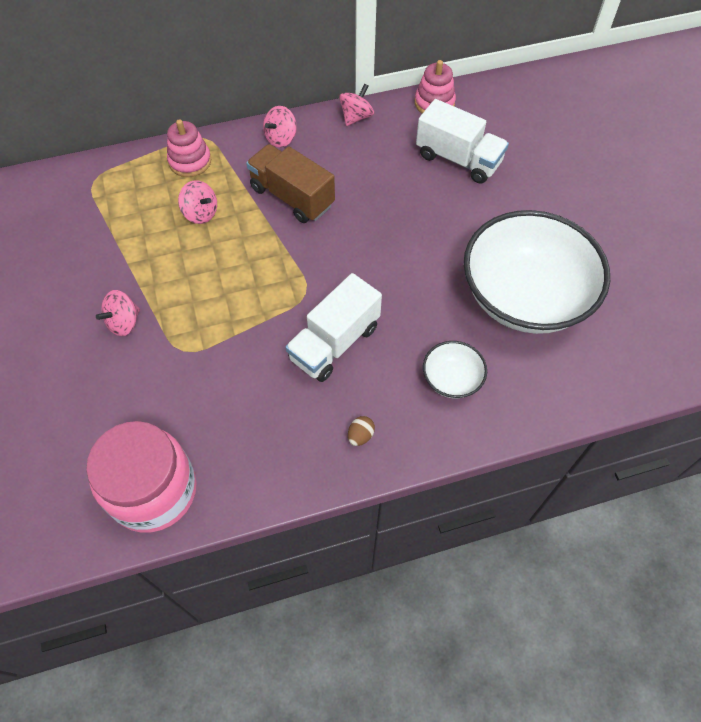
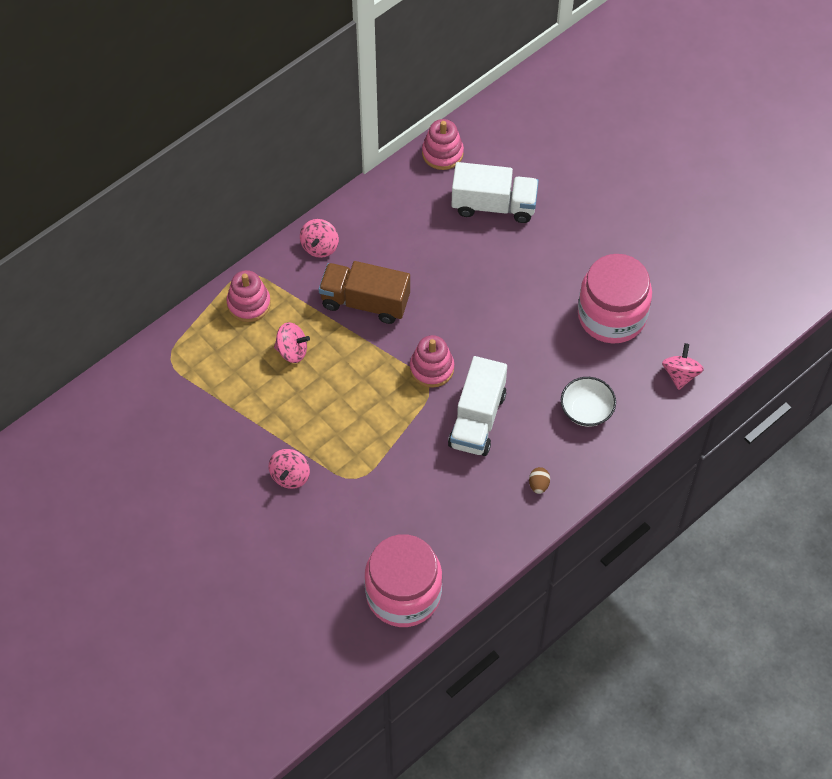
camera: 25 degrees left, 0 degrees up
(318, 277) = (432, 368): none -> pink stacking toy
(356, 117) = (377, 196): pink spinning top -> pink spinning top (680, 374)
(524, 297) = (612, 315): white bowl -> pink jar

